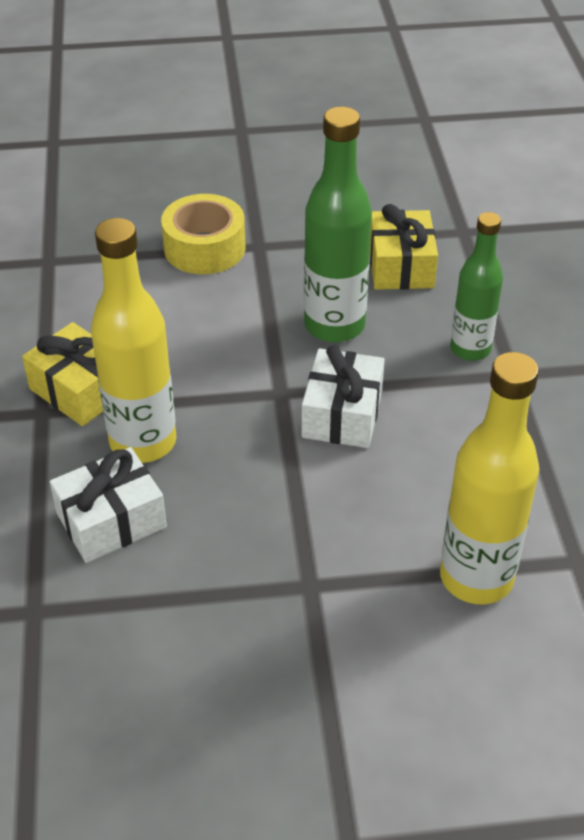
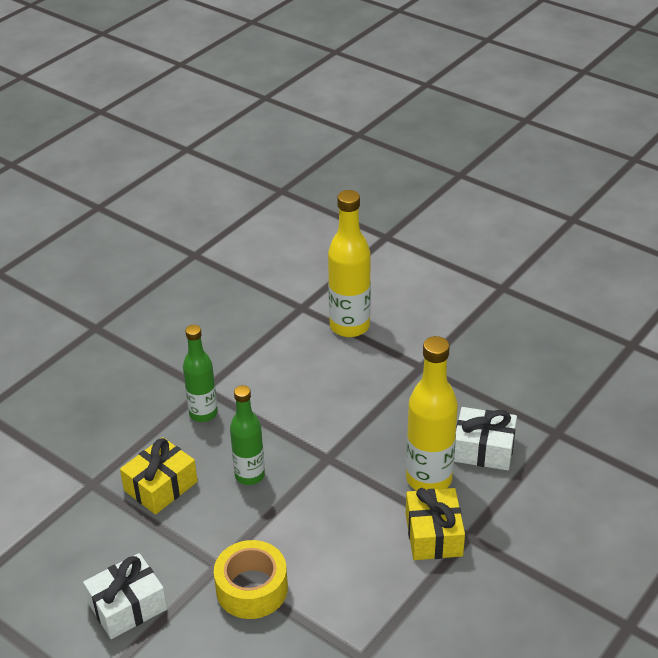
camera: 135 degrees left, 5 degrees down
(334, 325) = (249, 475): green bottle -> green bottle, size x0.66
(342, 414) = (312, 425): white gift -> white gift (127, 606)

